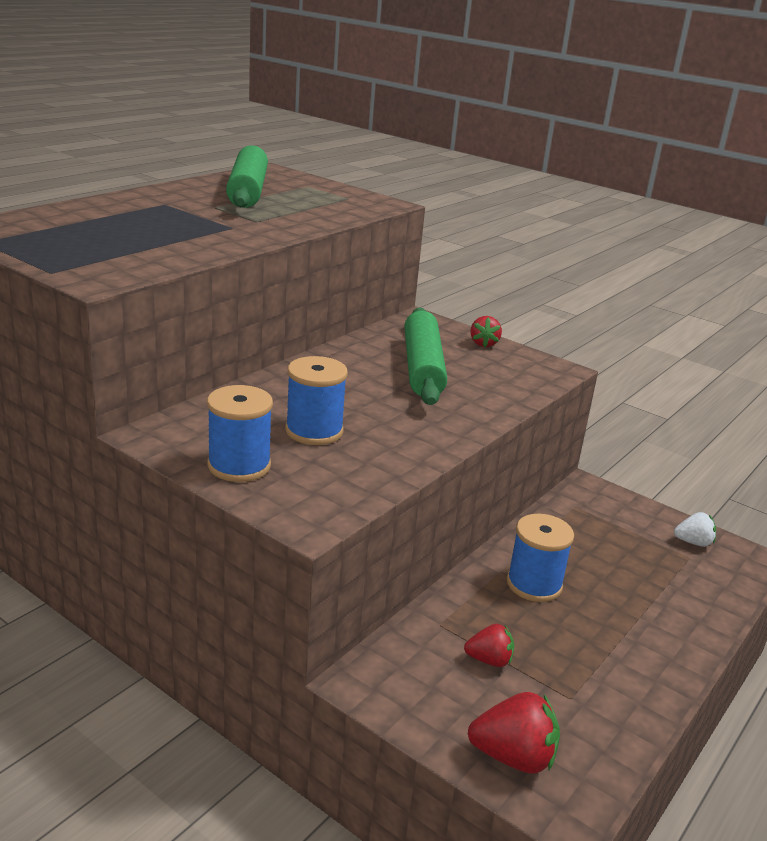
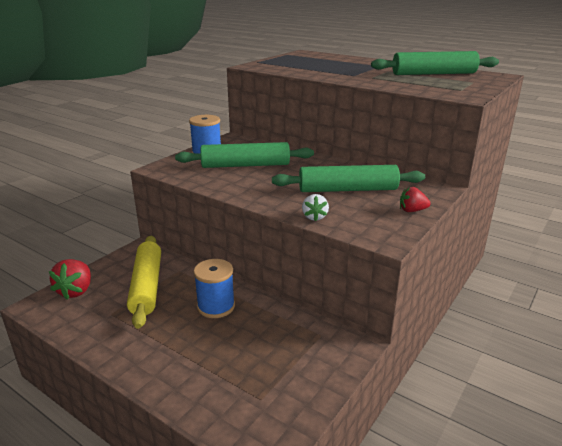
camera: 90 degrees right, 0 degrees up
(314, 431) = (245, 165): blue spool -> green rolling pin
(489, 660) = (147, 286): red strawberry -> yellow rolling pin
(693, 542) = (285, 406): white strawberry -> white strawberry (314, 217)

